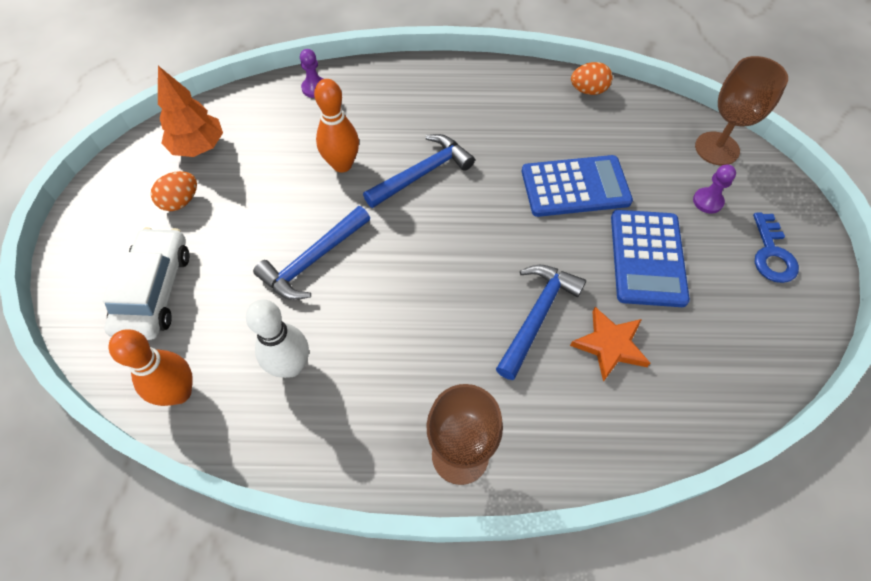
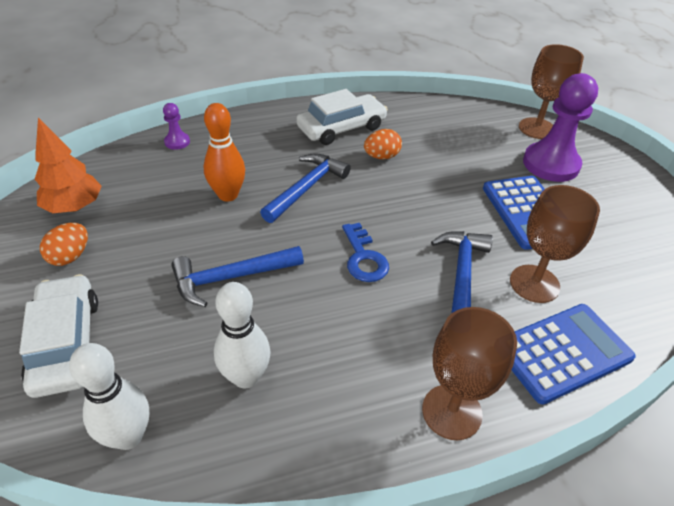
camera: 20 degrees left, 15 degrees down
(179, 392) = (128, 436): orange bowling pin -> white bowling pin
(313, 260) = (231, 277): blue hammer -> blue hammer turned 45 degrees clockwise
(489, 103) = (341, 128): none -> white car
(575, 187) = (443, 173): blue calculator -> blue calculator (563, 352)
(588, 90) = (418, 107): orange egg -> orange egg (381, 156)
(610, 345) = (534, 284): orange star -> brown goblet
(707, 201) = (550, 164): purple pawn -> purple pawn, size x2.20
(771, 254) = (618, 190): blue key -> blue key (363, 258)

